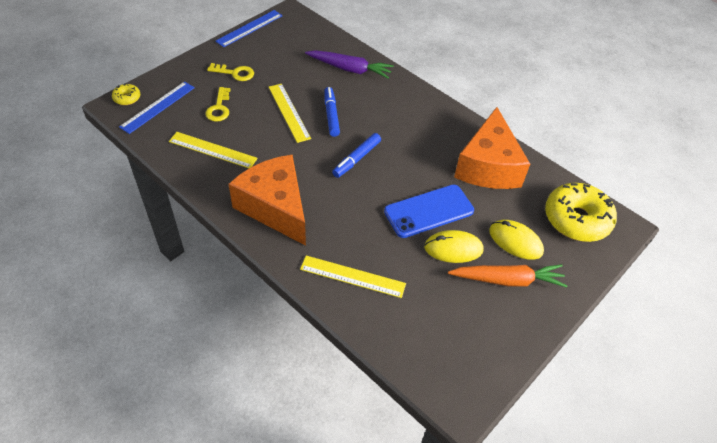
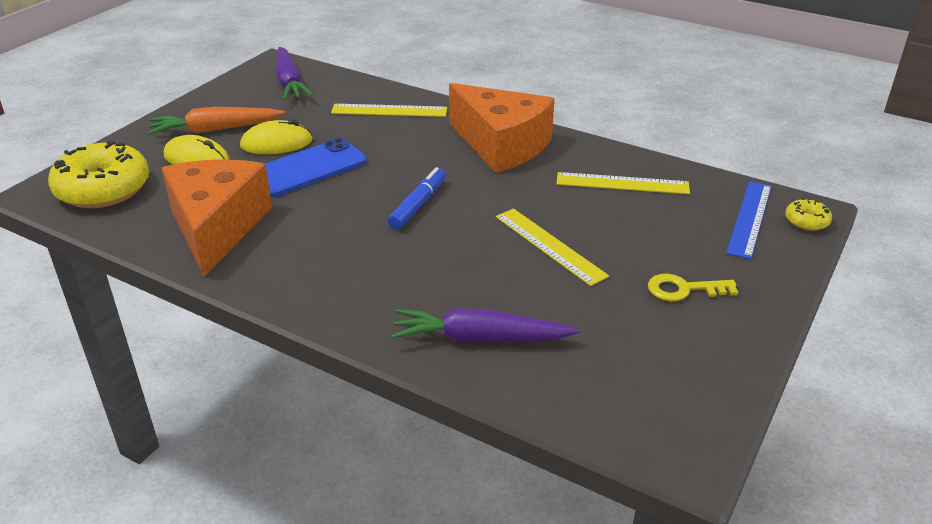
camera: 170 degrees right, 15 degrees down
(219, 108) = (660, 232): yellow key -> none
(249, 28) = (739, 390): blue ruler -> none
(331, 115) = (479, 253): blue marker -> none
(444, 352) = (289, 82): none -> purple carrot

